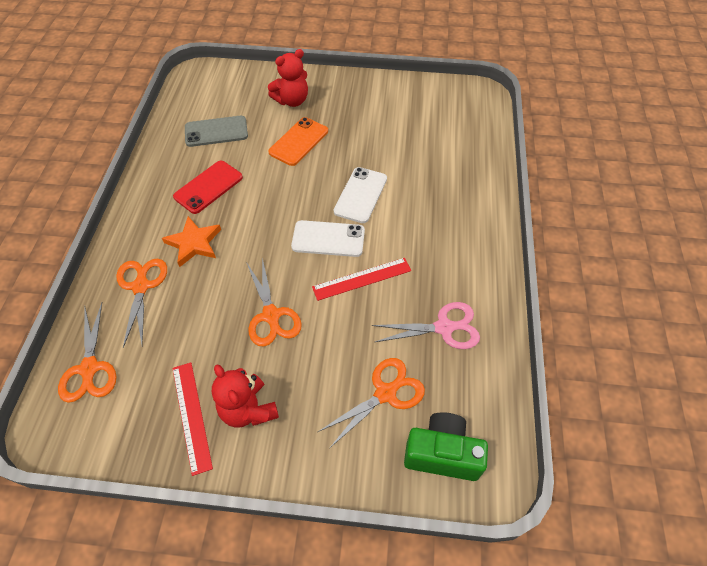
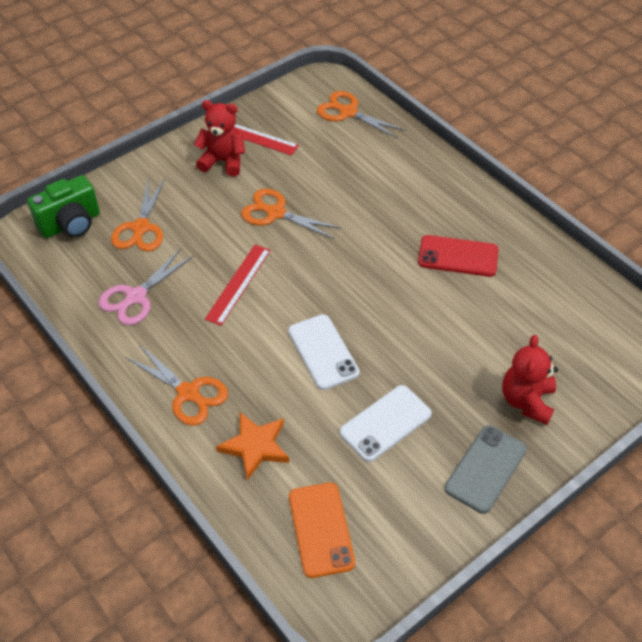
camera: 135 degrees right, 5 degrees down
(141, 286) = (390, 164): orange scissors -> orange scissors (188, 393)
(194, 243) = (399, 212): orange star -> orange star (255, 446)
(208, 187) = (458, 256): red phone -> red phone turned 75 degrees counterclockwise
(216, 132) = (536, 306): grey phone -> grey phone (485, 469)
(298, 141) = (450, 359): orange phone -> orange phone (321, 529)
(328, 239) = (302, 293): white phone -> white phone (385, 423)

